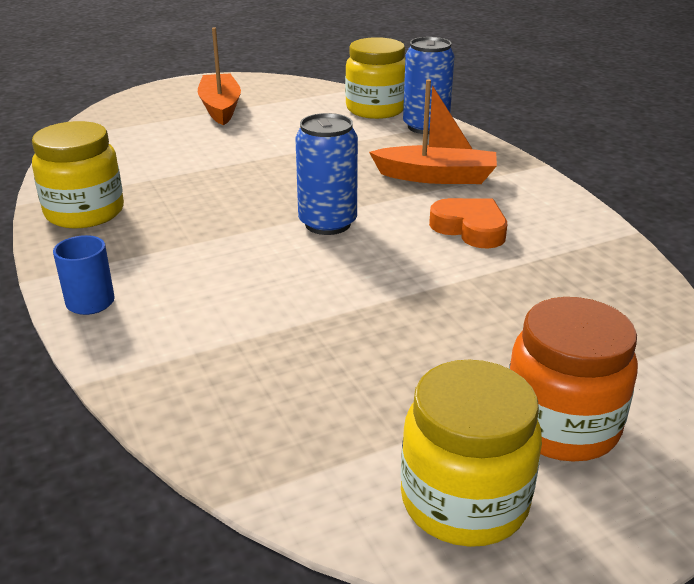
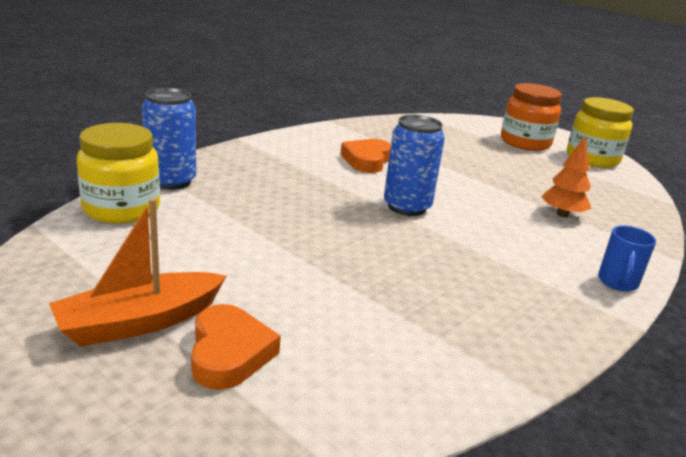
camera: 115 degrees left, 5 degrees down
(85, 212) = (512, 337): yellow jar -> none
(169, 125) = (229, 353): none -> orange heart
(252, 333) = (562, 214): none -> orange tree
(436, 177) = (288, 173): orange boat -> none

